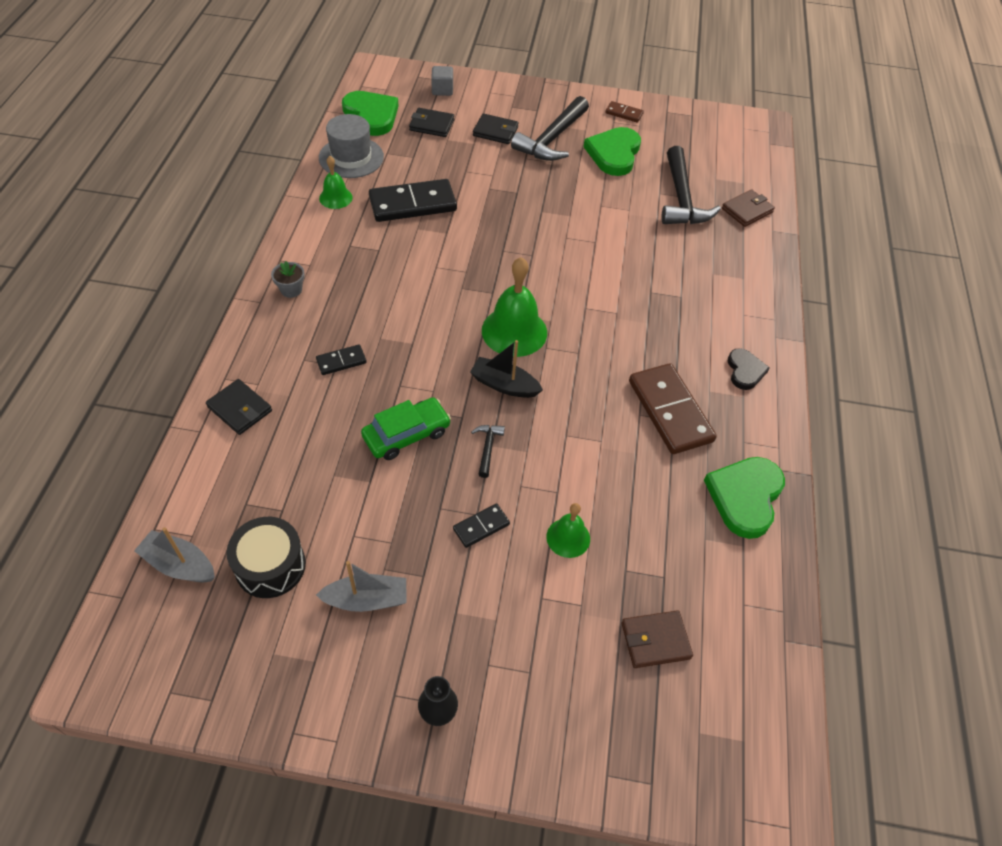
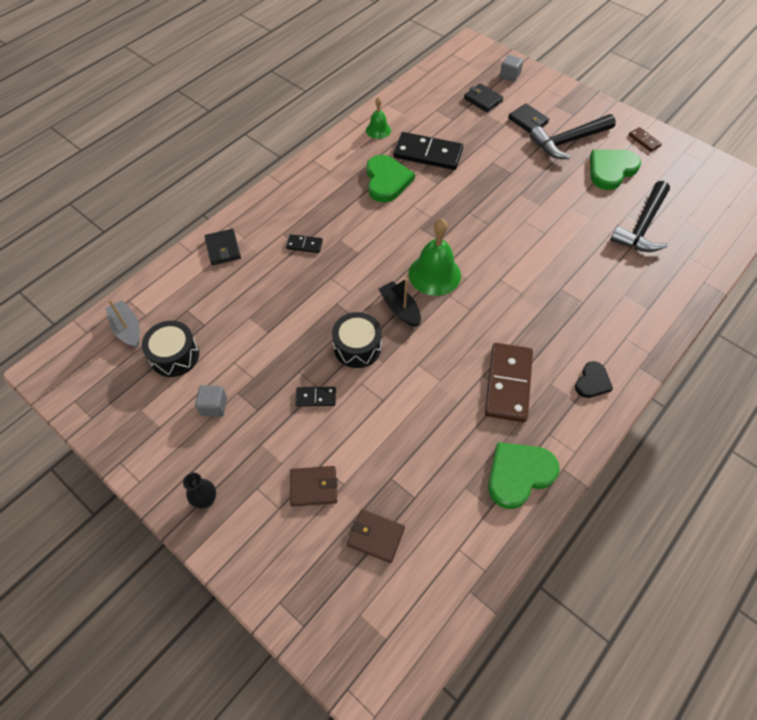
camera: 35 degrees right, 5 degrees up
(291, 290) = (306, 183): grey flower pot -> none
(351, 157) = (408, 105): grey hat -> none
(366, 599) = (214, 406): grey boat -> grey cube
(371, 115) = (444, 78): green heart -> green heart (387, 181)
(406, 434) = (311, 312): green car -> none
(487, 448) = (357, 347): black hammer -> black drum
(568, 537) = (367, 435): green bell -> none
(747, 210) = (693, 257): brown wallet -> brown wallet (313, 487)

